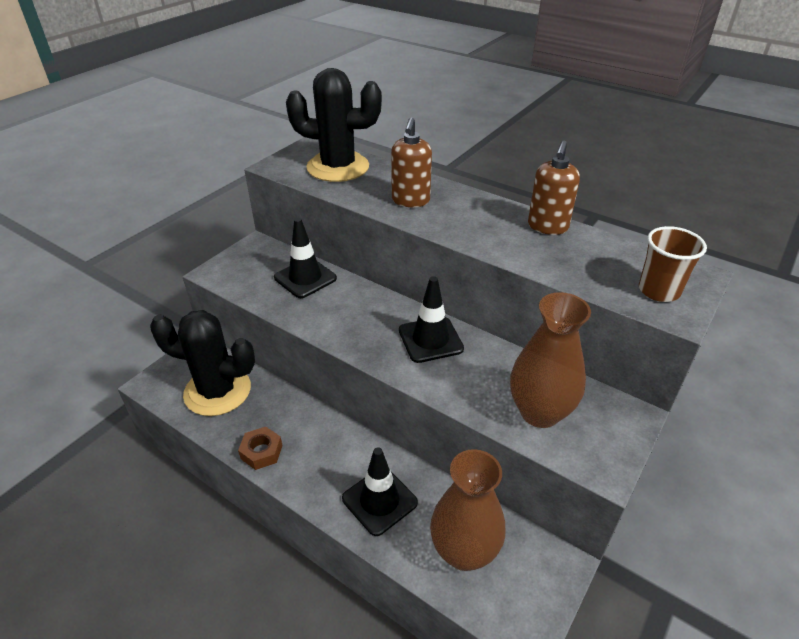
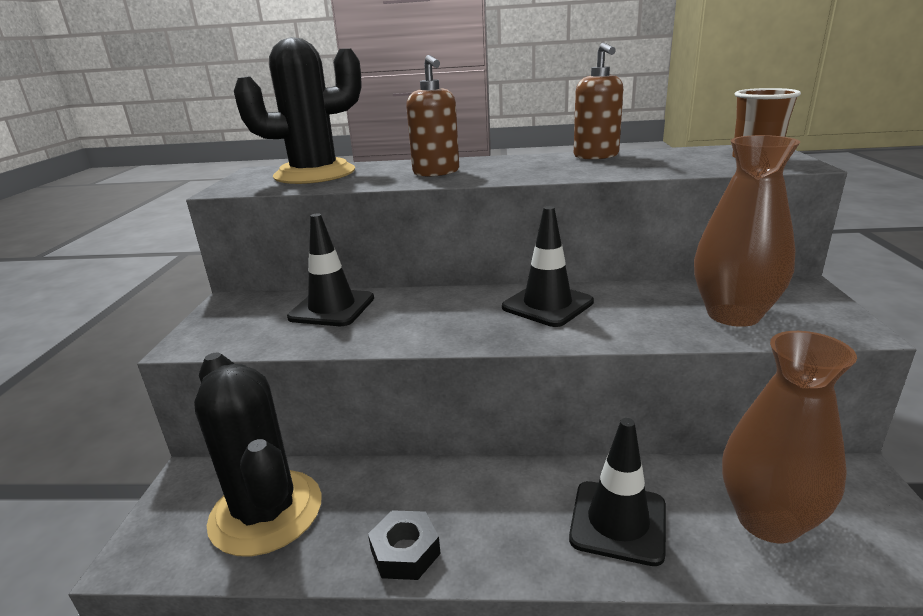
camera: 30 degrees left, 15 degrees down
(217, 391) = (266, 512): black cactus -> black cactus turned 75 degrees clockwise
(261, 452) = (405, 552): brown nut -> black nut

